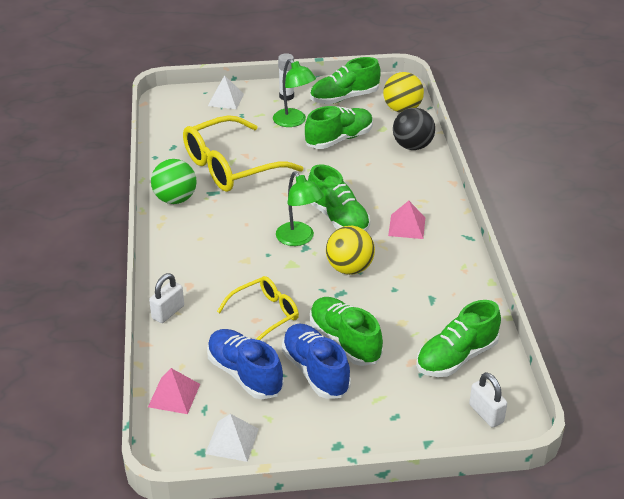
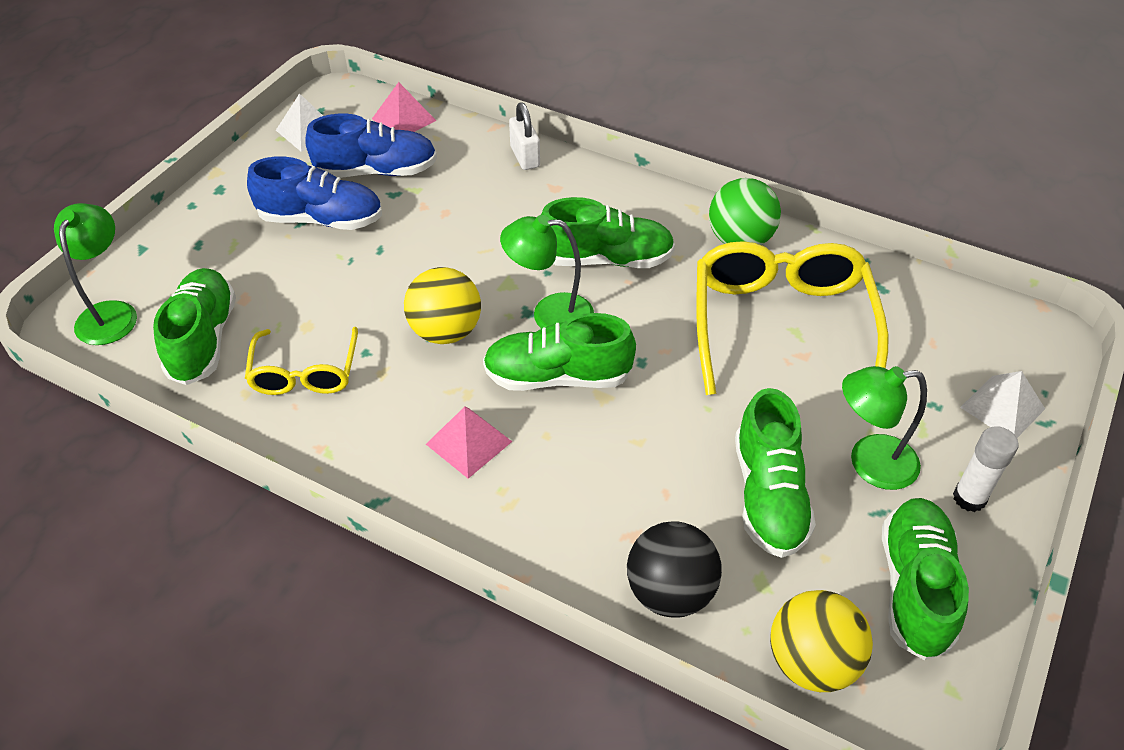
camera: 125 degrees right, 10 degrees up
(265, 314) = (444, 222): yellow glasses -> yellow glasses (305, 373)
(344, 342) = (334, 262): green shoe -> green shoe (606, 259)
(486, 413) = (111, 313): white padlock -> green lamp

